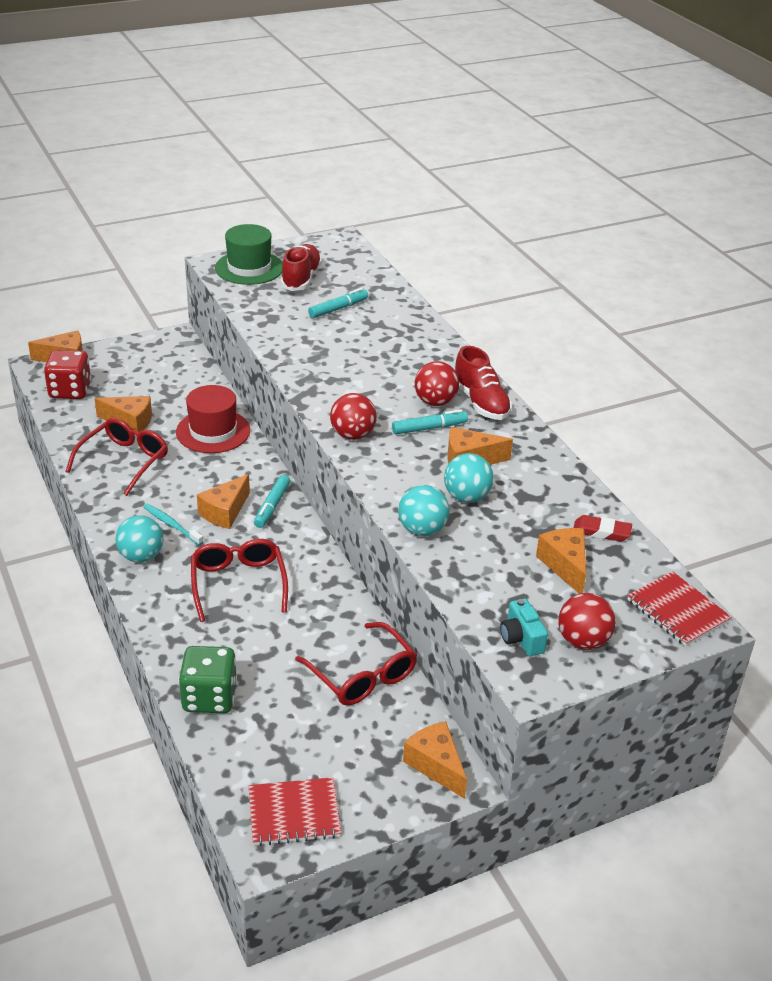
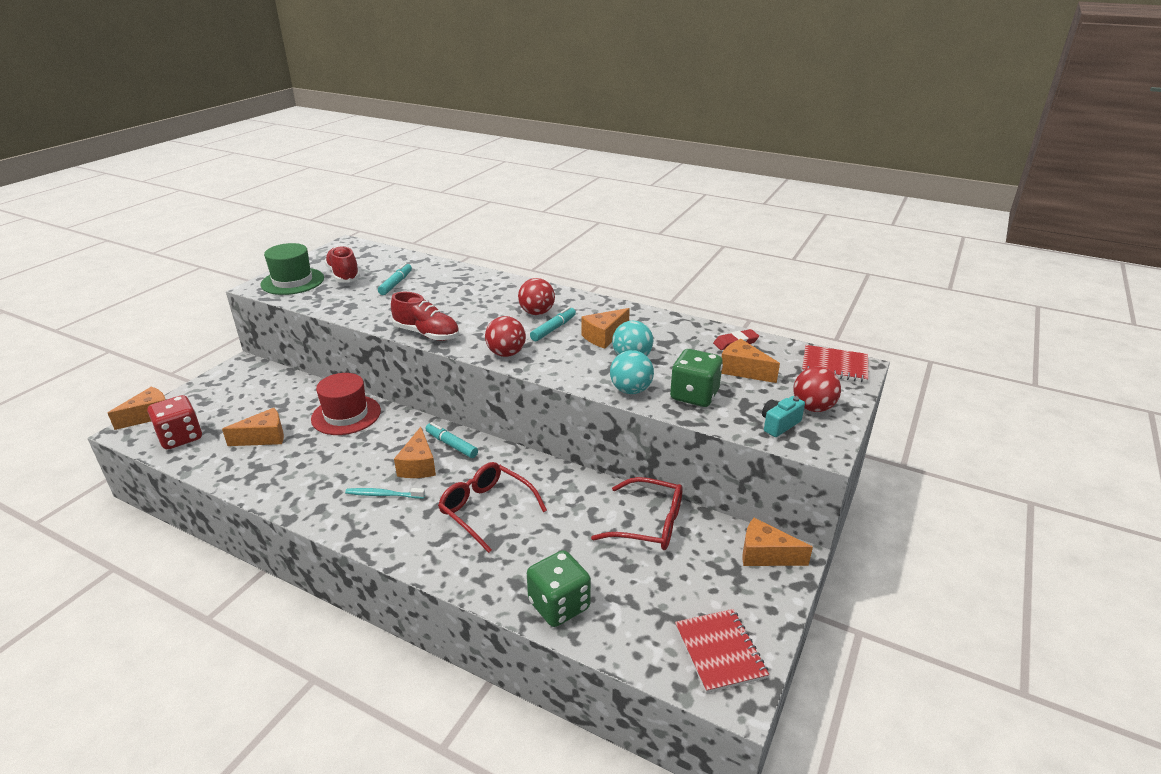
camera: 35 degrees left, 5 degrees down
(124, 461) = (290, 468): red glasses -> none
(141, 556) = (383, 530): turquoise ball -> none
(272, 506) = (451, 445): turquoise marker -> turquoise marker turned 150 degrees clockwise
(294, 813) = (720, 651): red notebook -> red notebook turned 60 degrees counterclockwise
(477, 566) = (694, 395): none -> green dice
(481, 402) = (566, 302): red shoe -> red shoe (427, 334)
(521, 638) = (779, 424): turquoise camera -> turquoise camera turned 105 degrees clockwise

